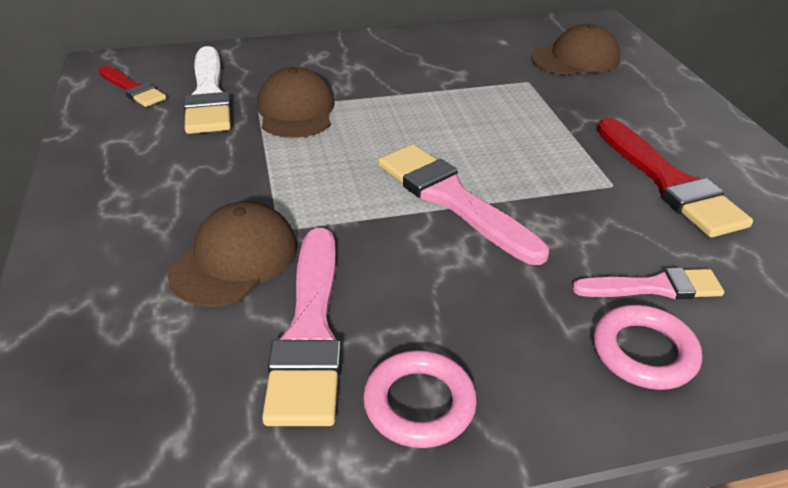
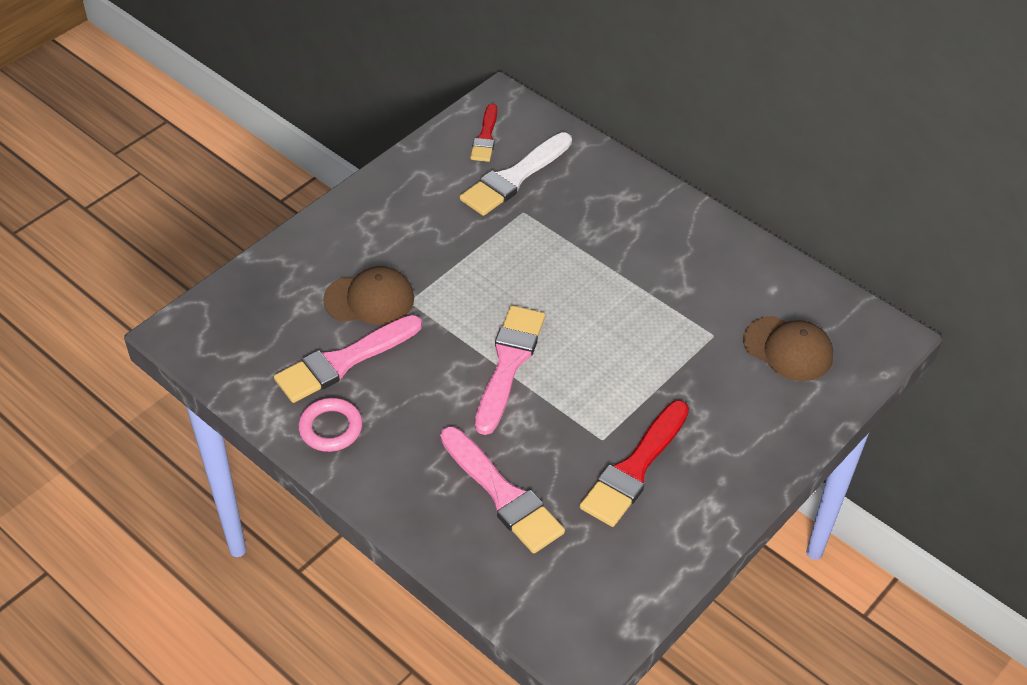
camera: 55 degrees right, 10 degrees up
(296, 110) = (539, 232): brown cap -> none
(644, 352) = (439, 506): pink ring -> none
(654, 287) = (503, 494): pink brush -> pink brush, size x1.68

